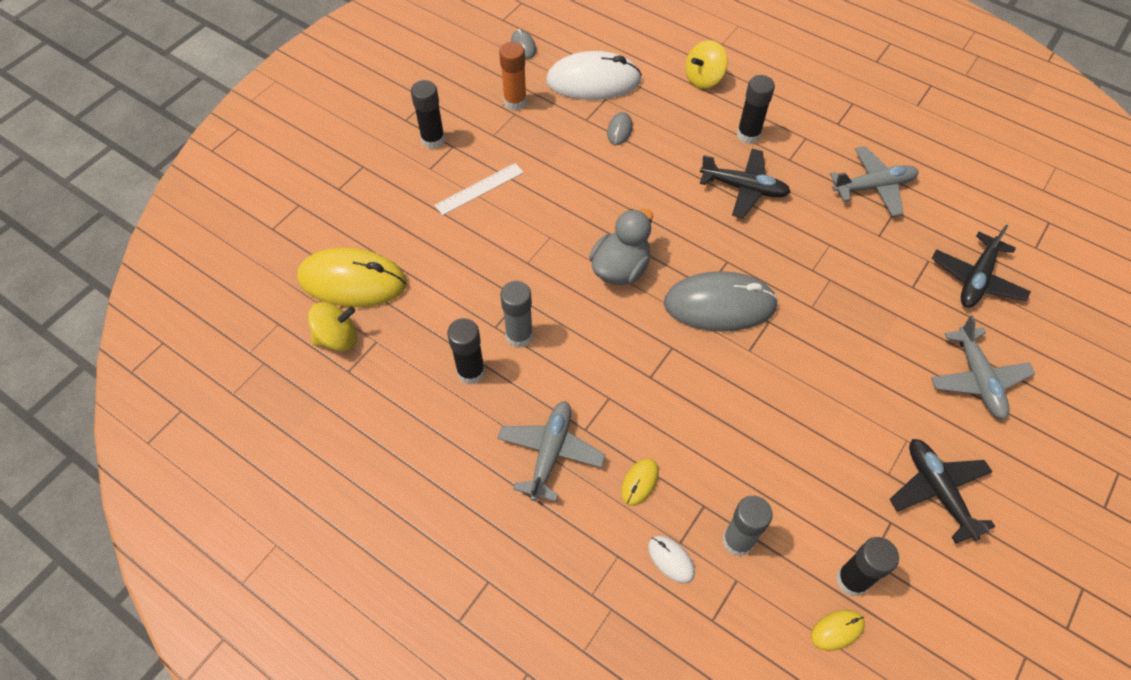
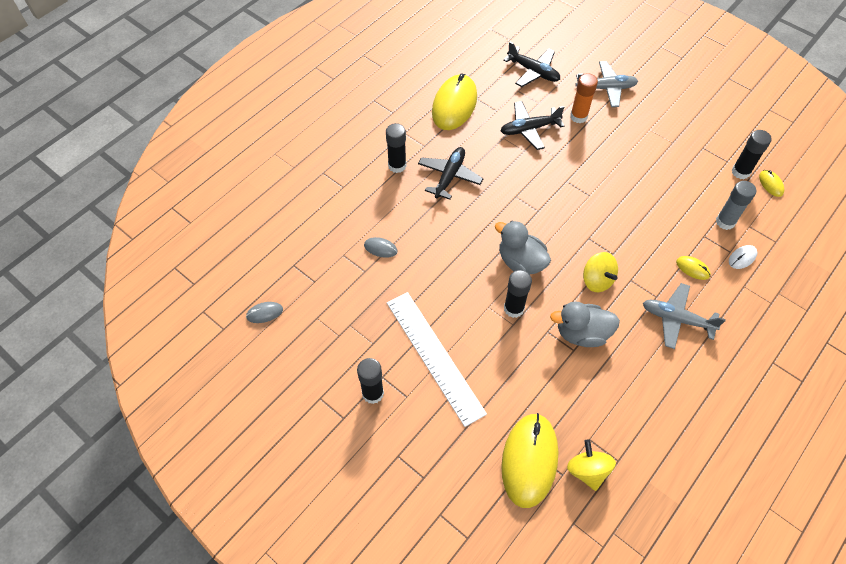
camera: 85 degrees left, 0 degrees up
(471, 372) = (614, 368): black glue stick -> black glue stick (513, 308)
(479, 188) = (434, 356): white ruler -> white ruler, size x1.88
(515, 102) = (336, 323): orange glue stick -> orange glue stick (578, 116)
(519, 336) = (582, 333): grey glue stick -> grey duck
(593, 81) = (320, 261): white mouse -> none
(703, 79) = (332, 185): yellow spinning top -> yellow spinning top (597, 280)
(719, 305) = (553, 206): grey mouse -> none
(873, 187) = (454, 105): grey plane -> yellow mouse
(937, 491) = (681, 123): black plane -> black plane (529, 129)

